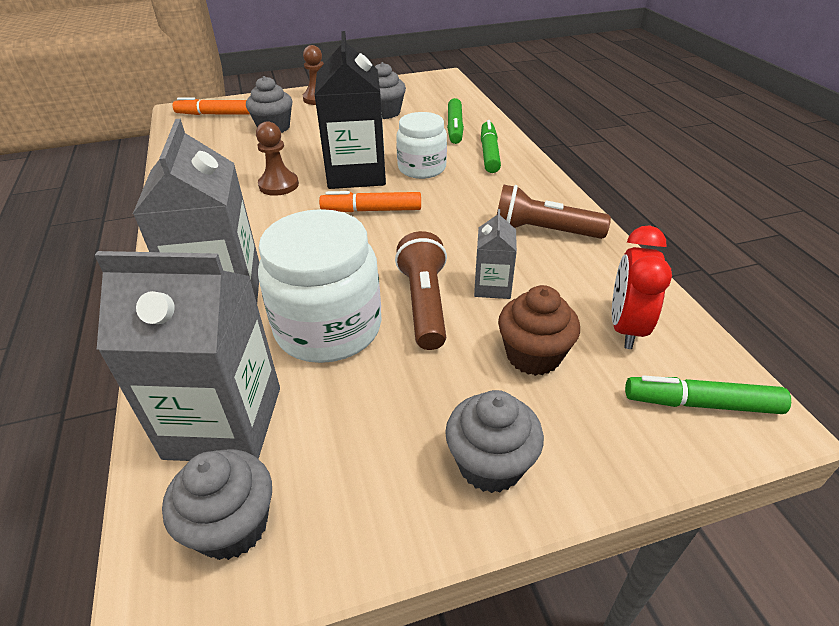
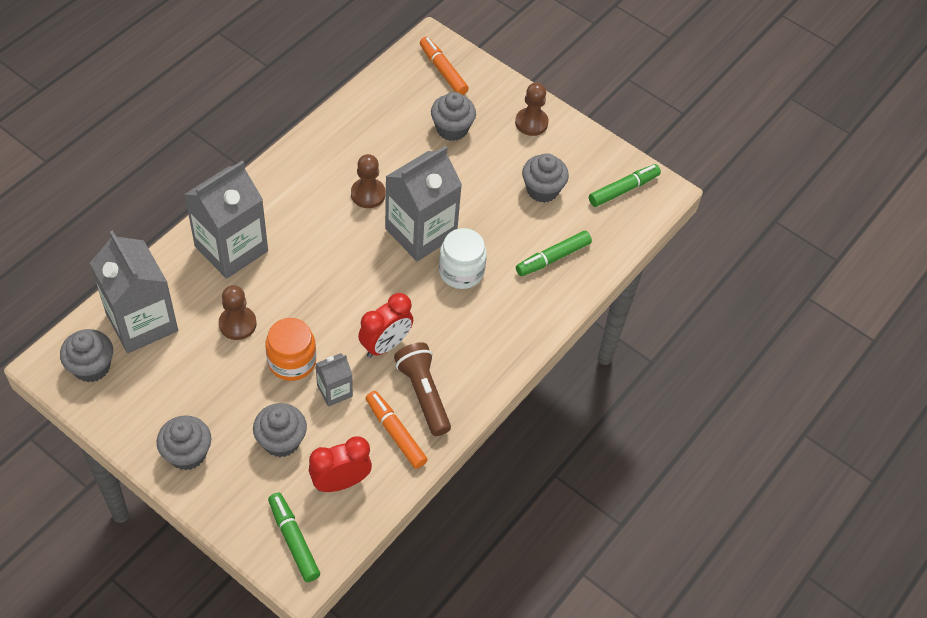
camera: 50 degrees right, 15 degrees up
(328, 328) = (237, 324): white jar -> brown pawn
(356, 173) = (420, 232): black carton -> grey carton
(371, 210) = (376, 273): orange marker -> orange marker (395, 433)
(424, 303) = (292, 361): brown flashlight -> orange jar
(463, 233) = (385, 345): none -> red clock
(489, 153) = (522, 306): green marker -> green marker (623, 189)
(533, 355) = (281, 441): brown cupcake -> grey cupcake

